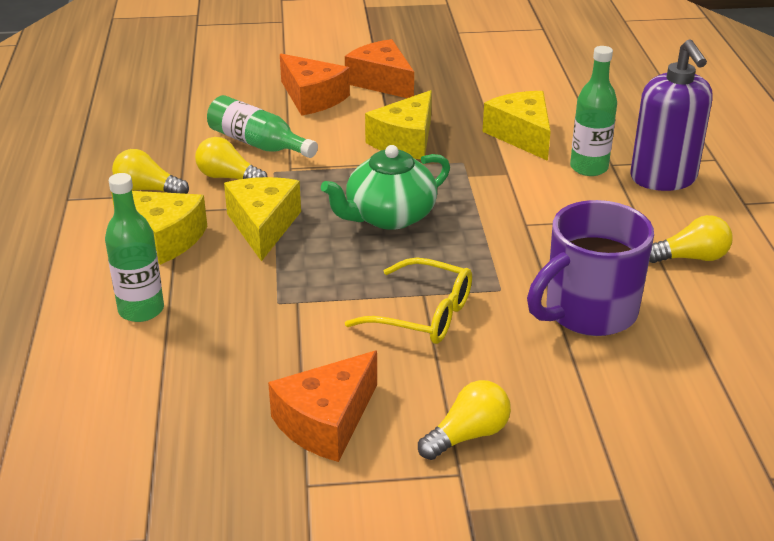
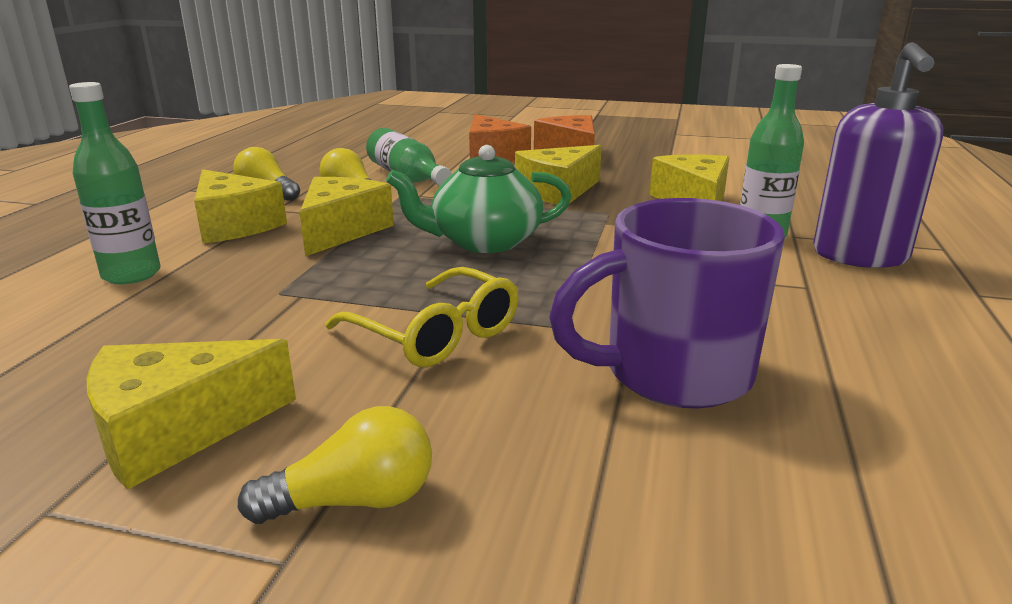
camera: 20 degrees right, 10 degrees down
(326, 422) = (177, 430): orange cheese -> yellow cheese
(691, 258) = (872, 339): yellow light bulb -> none

